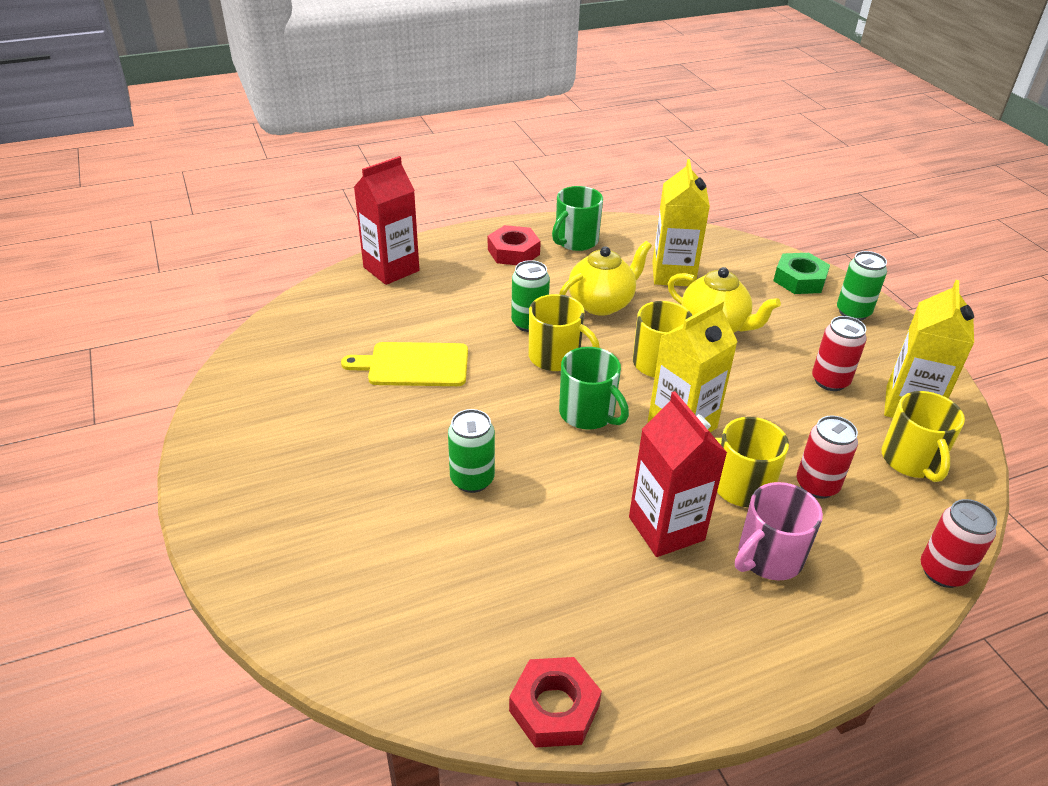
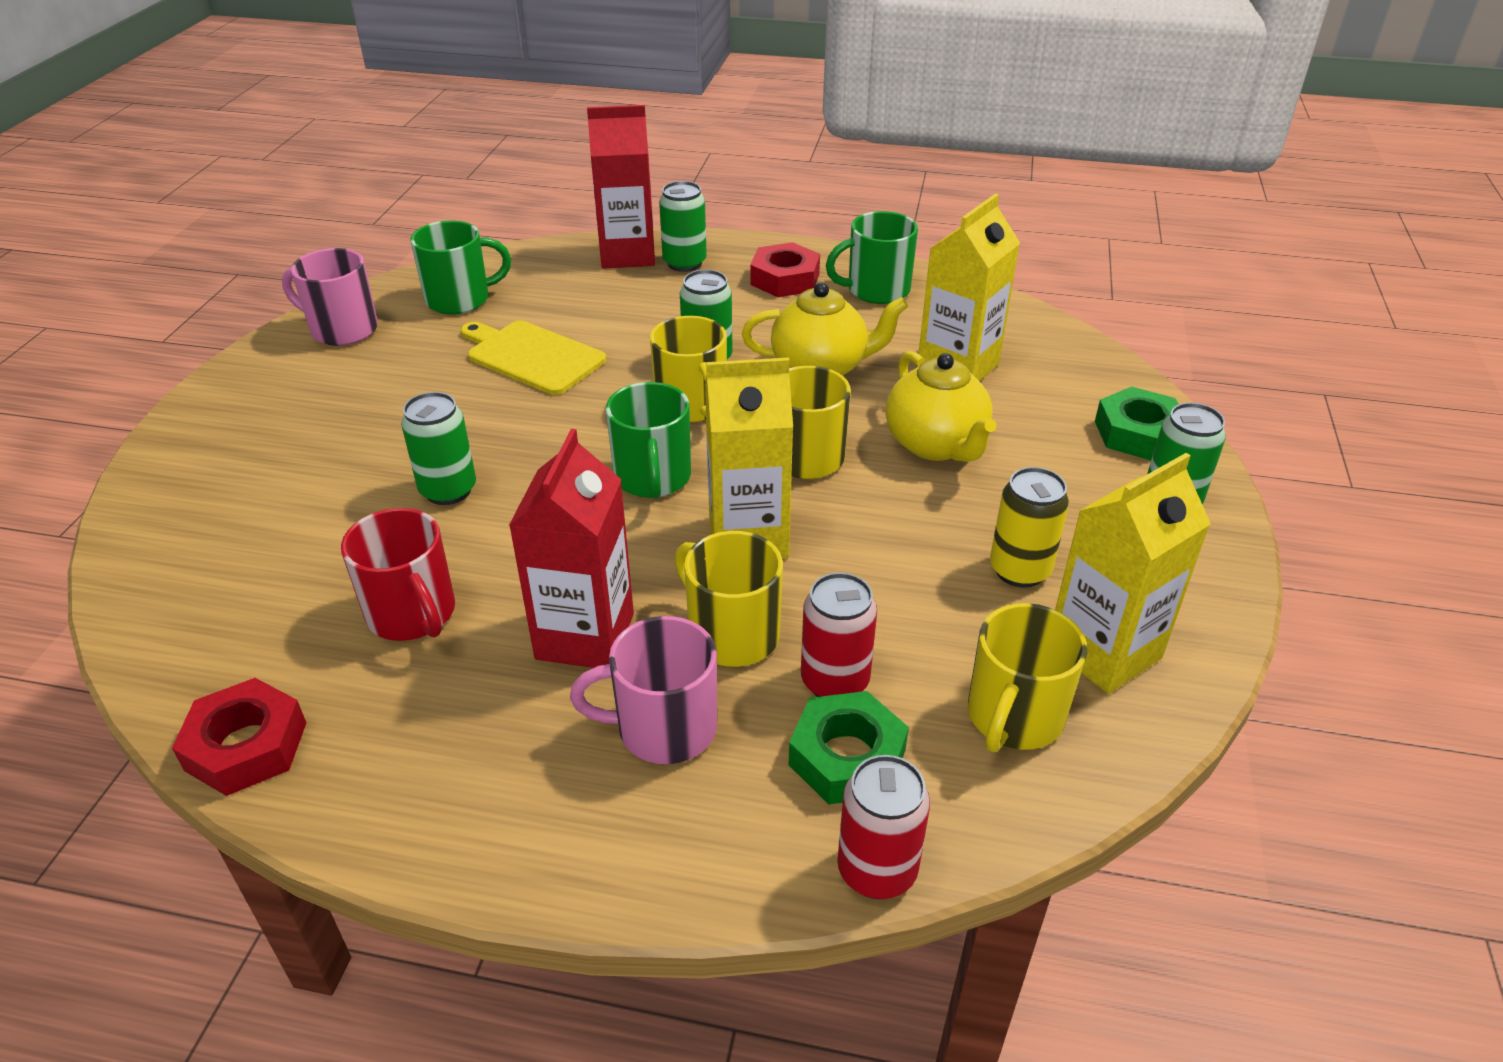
camera: 35 degrees right, 0 degrees up
(246, 399) = (342, 329): none -> pink mug
(310, 343) = (460, 299): none -> green mug
(437, 262) = (684, 263): none -> green can
(551, 569) = (413, 614): none -> red mug
(830, 381) = (1019, 570): red can -> yellow can
(867, 522) = (847, 757): none -> green nut

